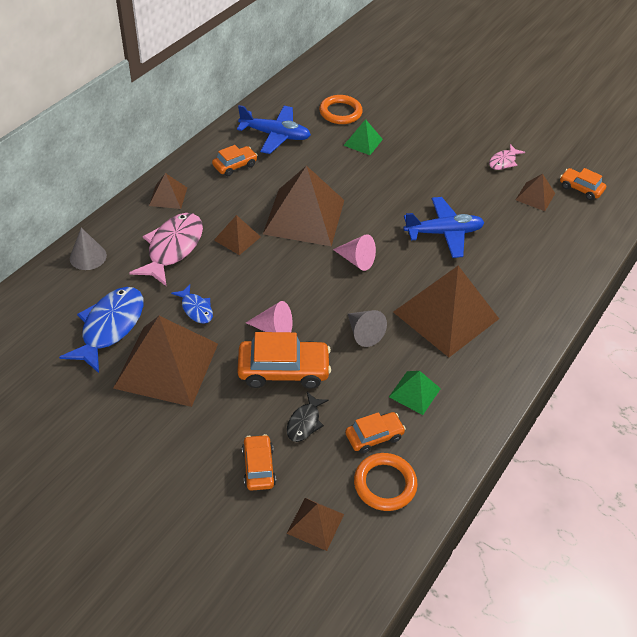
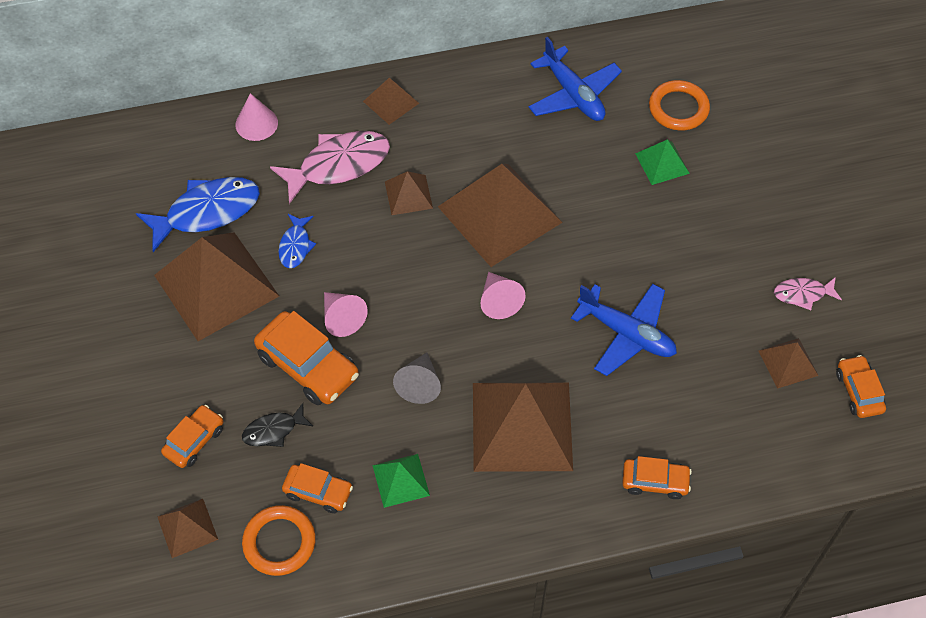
camera: 45 degrees right, 10 degrees up
(88, 256) = (256, 123): grey cone -> pink cone
(235, 165) = (492, 106): orange car -> orange car (655, 481)

